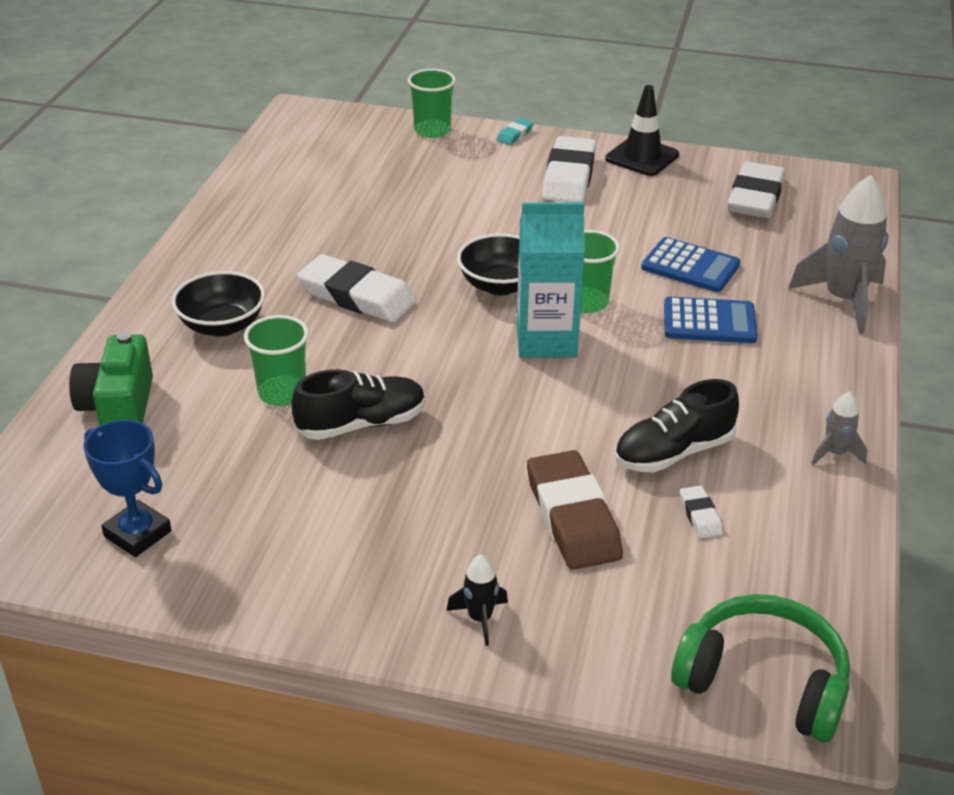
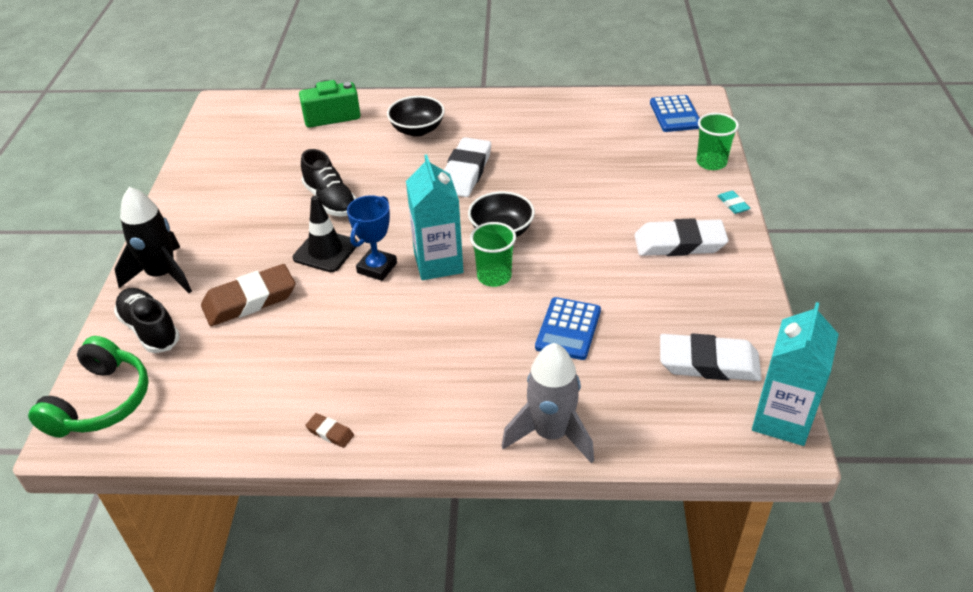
camera: 80 degrees right, 5 degrees up
(137, 534) = (230, 147): blue trophy -> blue trophy (377, 268)
(282, 393) = (355, 165): green cup -> none
(480, 618) = (162, 275): black rocket -> black rocket, size x2.07
(515, 134) = (733, 204): turquoise eraser -> turquoise eraser turned 45 degrees clockwise
(642, 157) = (740, 282): black traffic cone -> black traffic cone (325, 251)
(673, 452) = (320, 341): black shoe -> black shoe (150, 329)
(700, 515) = (254, 360): white eraser -> none
(709, 322) = (489, 347): blue calculator -> blue calculator (675, 114)
(831, 178) = (782, 419): none -> turquoise carton
(835, 453) = (330, 432): grey rocket -> brown eraser

